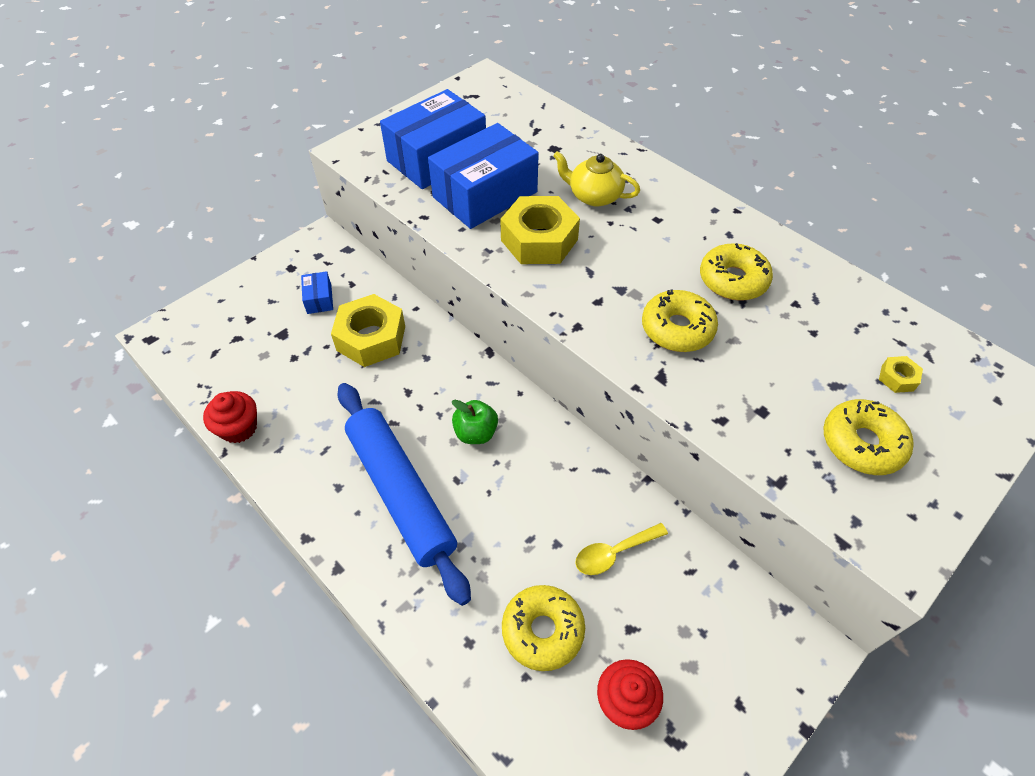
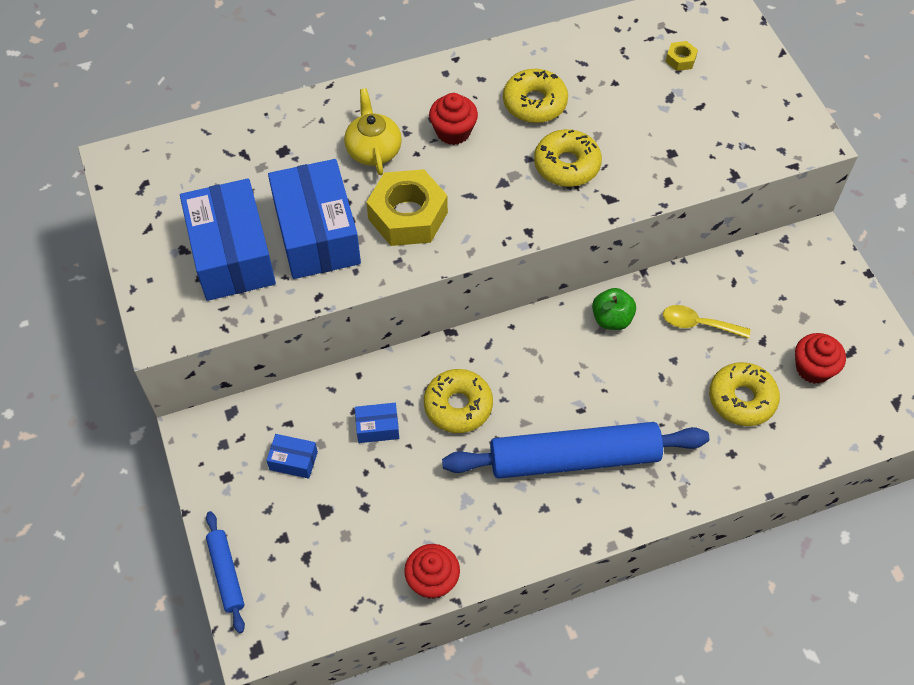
camera: 65 degrees left, 5 degrees up
(209, 298) = (226, 574): none -> blue rolling pin
(371, 338) = (377, 427): yellow nut -> blue box
(476, 433) = (538, 377): green apple -> green apple (611, 319)
(594, 196) = (373, 150): yellow teapot -> yellow teapot turned 120 degrees clockwise
(614, 553) = (698, 324): yellow spoon -> yellow spoon turned 105 degrees clockwise
(653, 237) = (453, 132): none -> red cupcake
(862, 443) = (725, 112): yellow donut -> yellow donut (458, 406)

